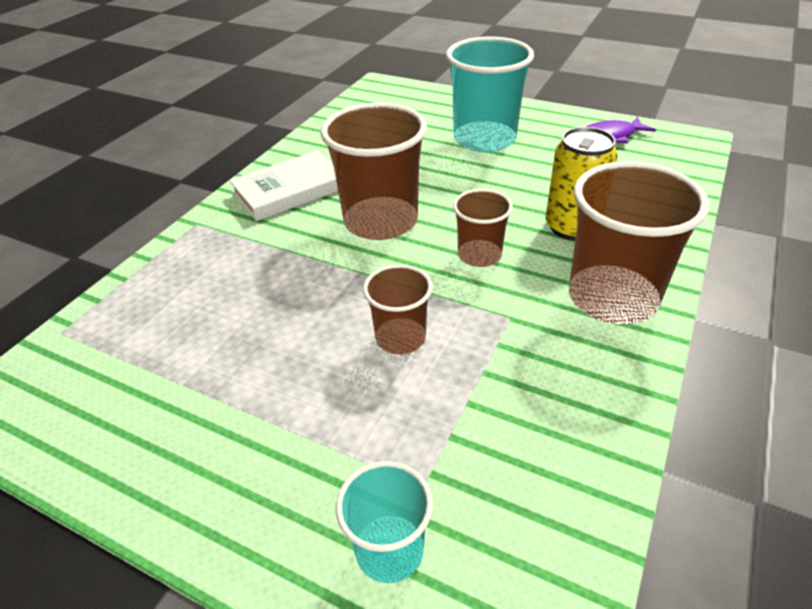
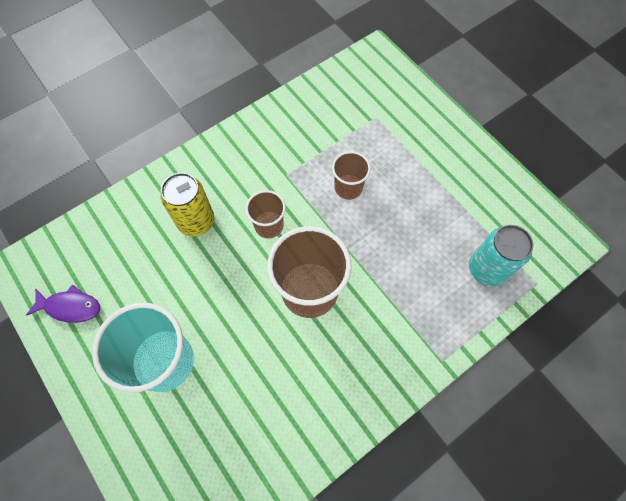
camera: 155 degrees left, 25 degrees up
(143, 320) = (487, 269): none -> turquoise can
(290, 190) = (359, 370): white book -> none
(389, 550) = (399, 101): turquoise cup -> none
(612, 297) = (225, 161): brown cup -> none

